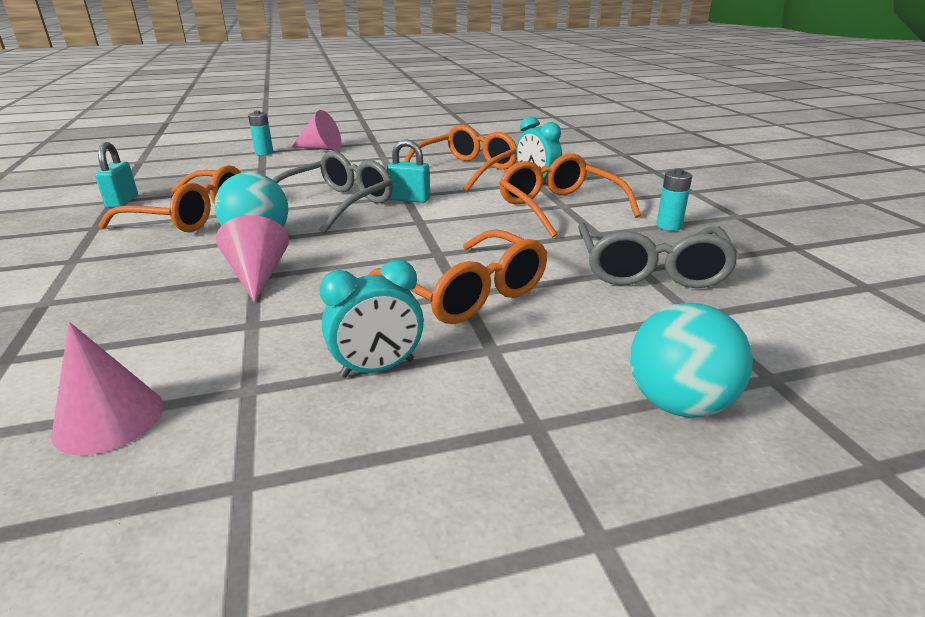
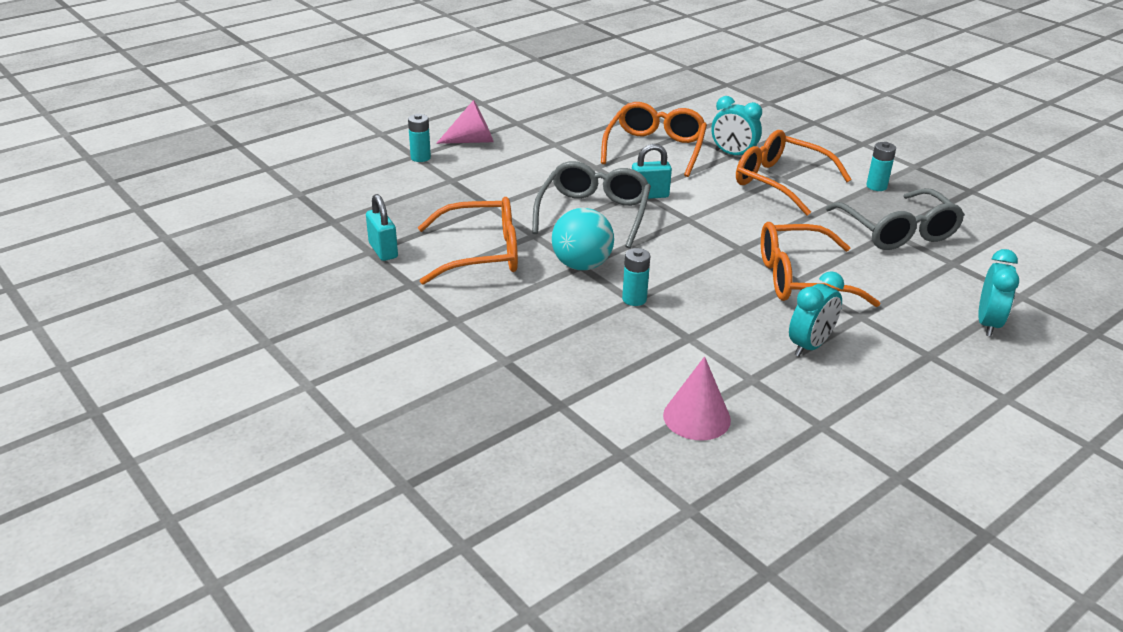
camera: 25 degrees left, 5 degrees up
(257, 276) = (634, 299): pink cone -> turquoise battery
(467, 293) = (800, 279): orange glasses -> orange glasses turned 150 degrees clockwise
(678, 403) = (988, 324): turquoise ball -> turquoise clock

